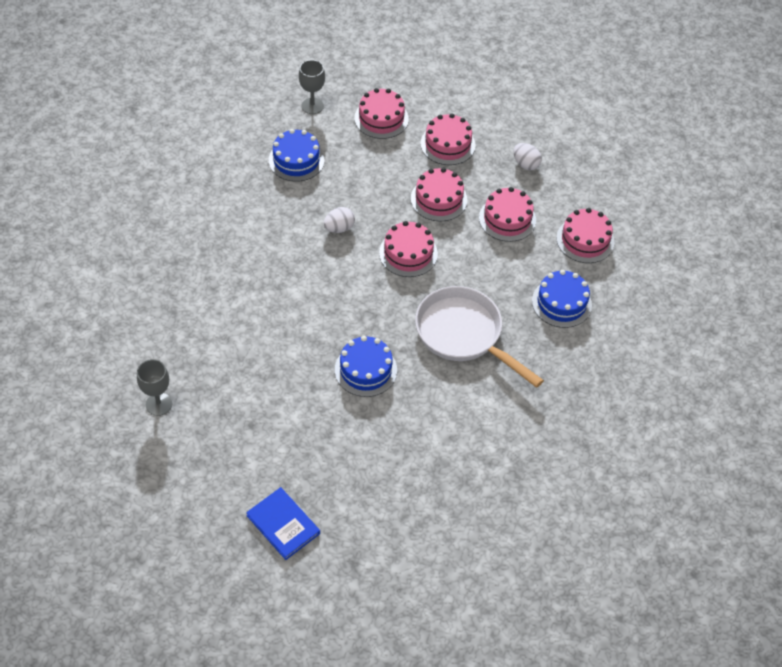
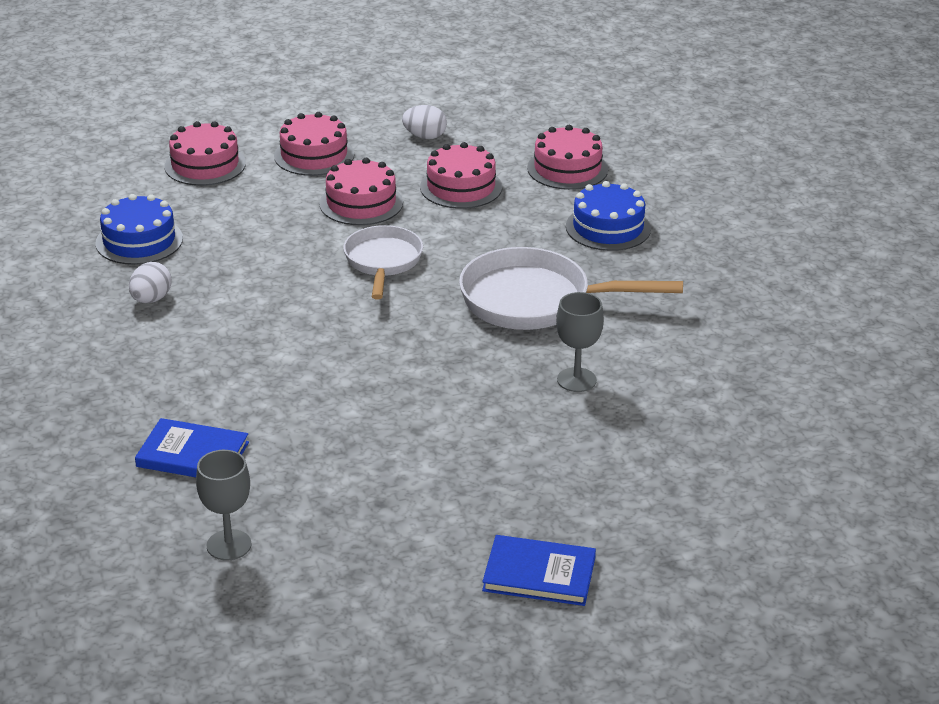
camera: 35 degrees left, 20 degrees down
(193, 333) = (192, 454): none -> blue book
(312, 106) = (102, 187): grey goblet -> grey goblet (576, 380)
(339, 228) = (270, 276): white egg -> white egg (151, 299)
(365, 370) = (460, 383): blue cake -> none
(408, 253) = (382, 262): pink cake -> white pan

